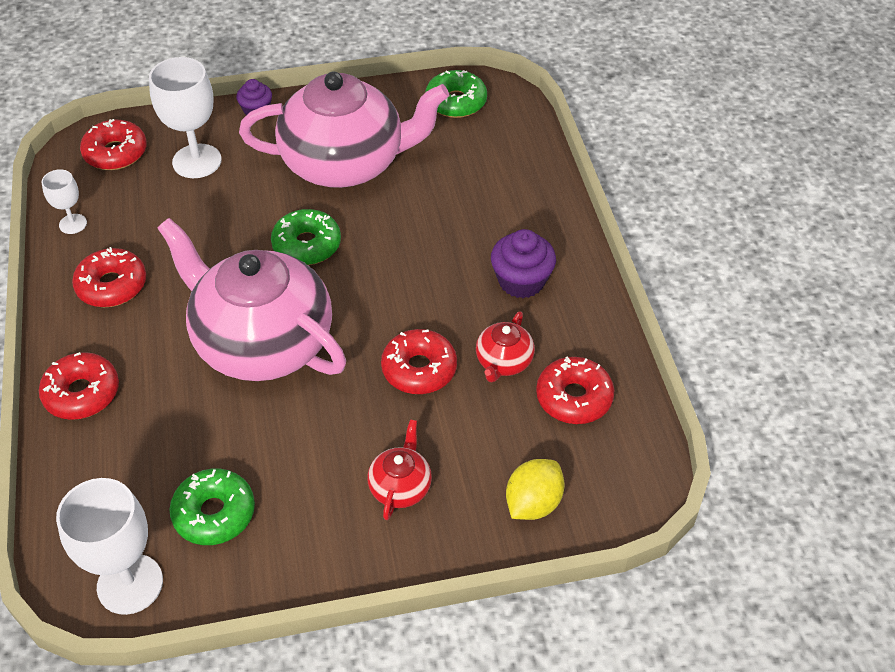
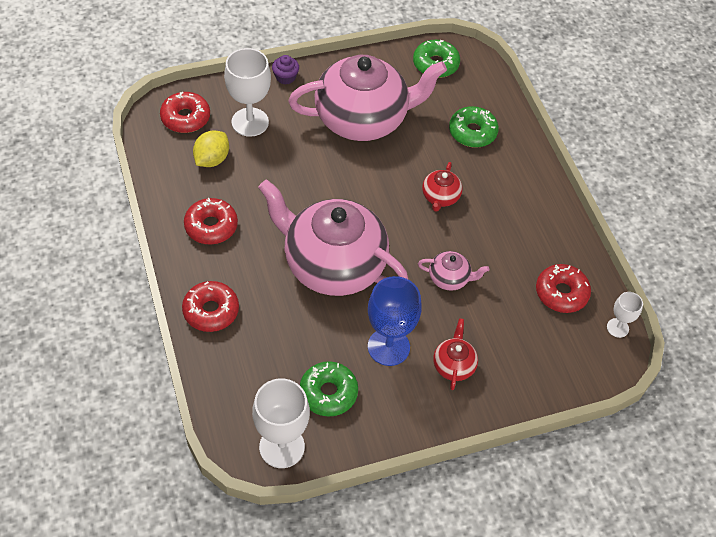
camera: 10 degrees left, 5 degrees up
(73, 224) = (168, 178): white goblet -> white goblet (617, 328)
(307, 245) = (348, 187): green donut -> green donut (472, 132)
(313, 456) = (388, 347): none -> blue goblet
(419, 369) = (449, 278): red donut -> pink teapot
(503, 362) = (508, 269): red teapot -> red teapot (440, 197)
(521, 281) = (509, 207): purple cupcake -> none
(533, 503) = (546, 371): yellow lemon -> yellow lemon (212, 159)

